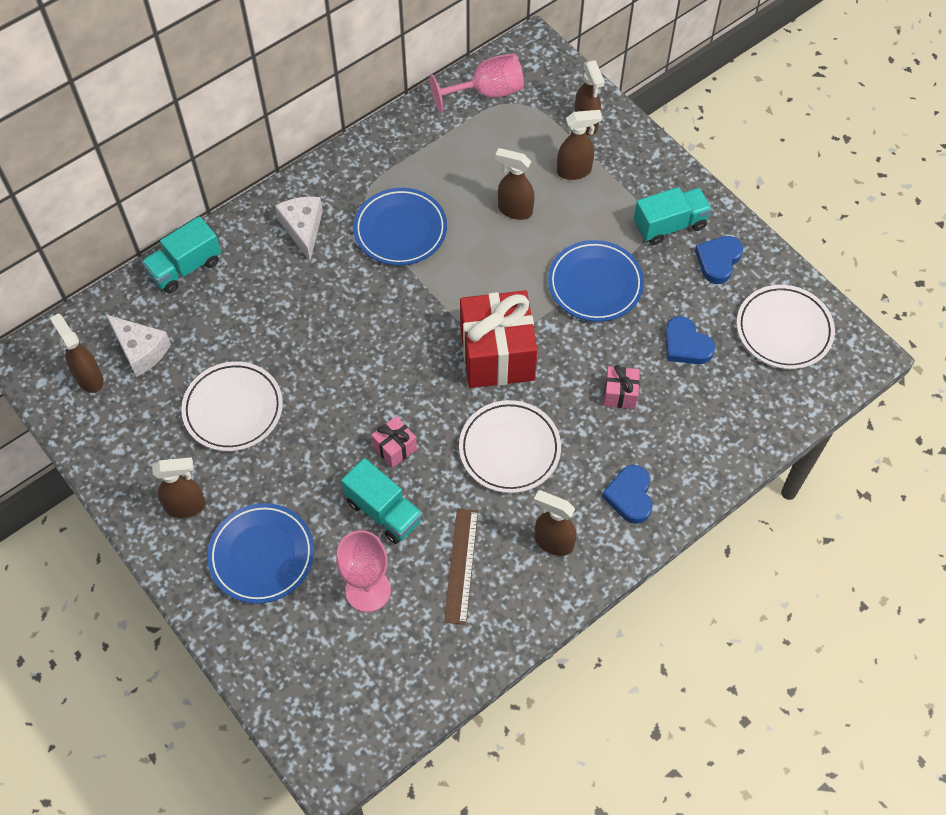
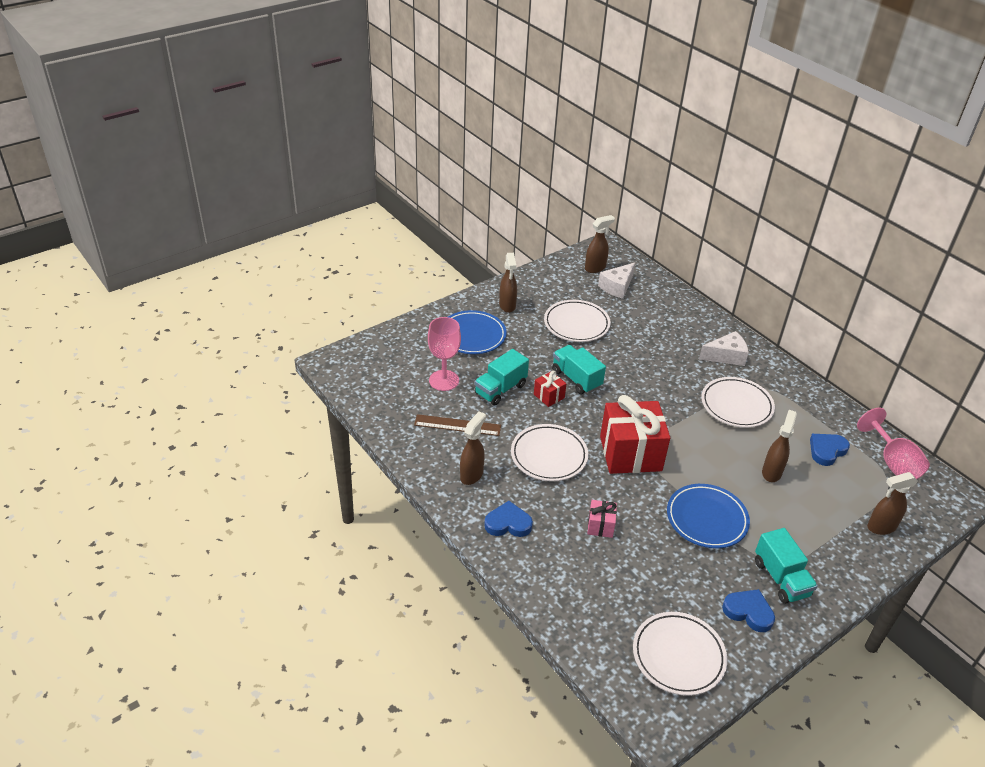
camera: 90 degrees right, 20 degrees down
(185, 267) = (683, 304): turquoise truck -> turquoise truck (576, 379)
(395, 448) = (549, 396): pink gift -> red gift
(400, 230) = (736, 405): blue plate -> white plate
(574, 171) = (824, 515): brown spray bottle -> none
(686, 345) = (653, 576): blue heart -> blue heart (826, 451)

